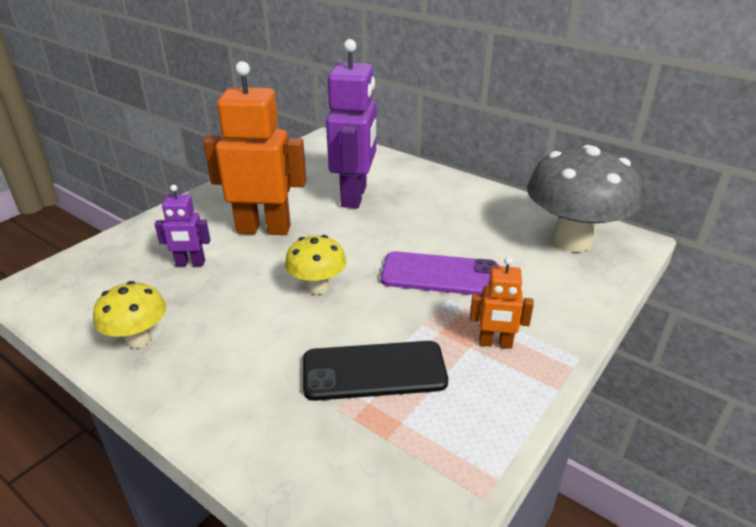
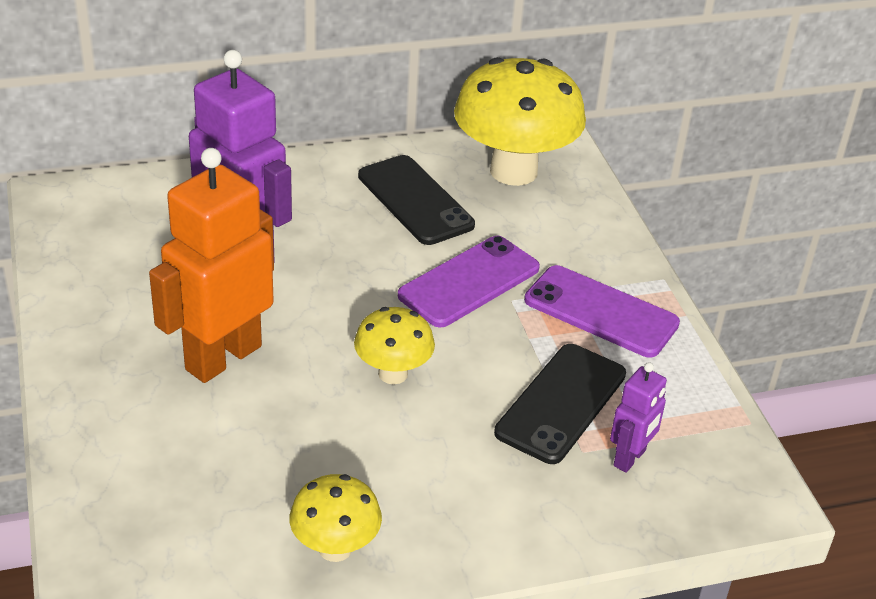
camera: 55 degrees left, 5 degrees up
(190, 263) = (225, 450): purple robot -> purple robot (630, 458)
(482, 222) = (415, 200): none -> black phone
(495, 343) = (601, 312): orange robot -> purple phone
(572, 241) = (513, 171): grey mushroom -> yellow mushroom

